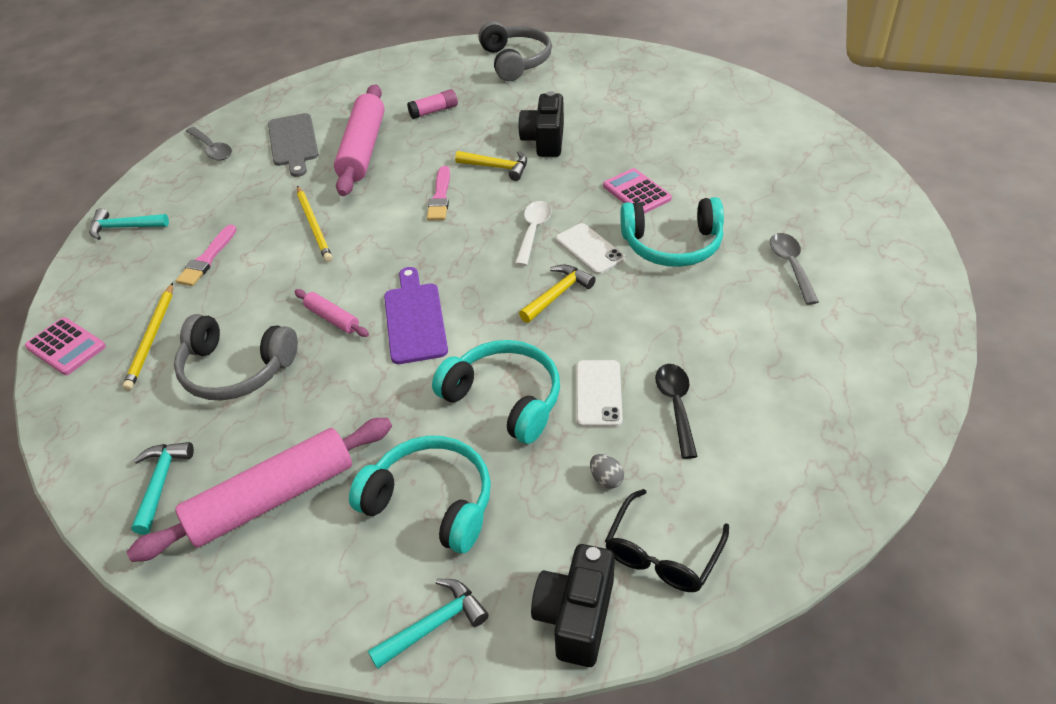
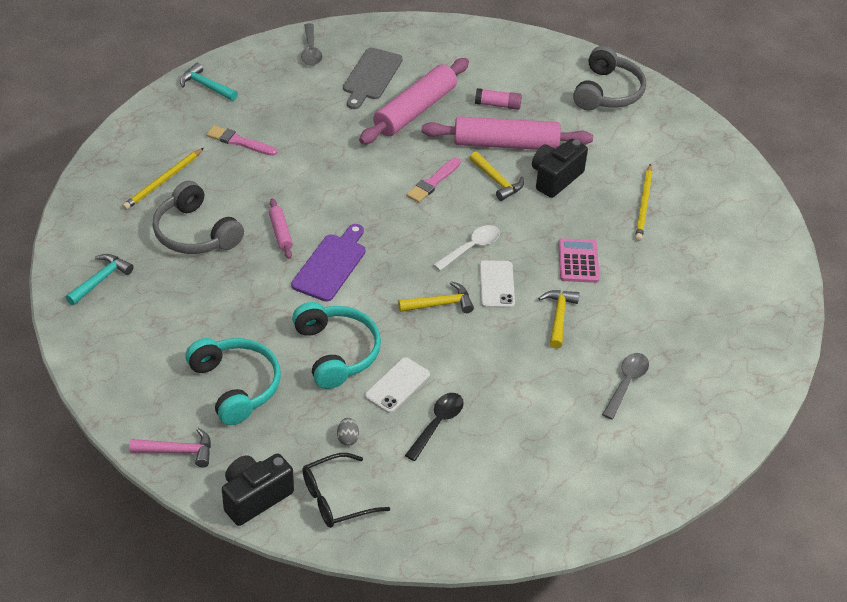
camera: 30 degrees right, 0 degrees up
(66, 347) = (110, 157): pink calculator -> none
(207, 259) = (239, 141): pink brush -> pink brush turned 60 degrees clockwise
(272, 498) = (152, 327): pink rolling pin -> pink rolling pin (505, 144)
(314, 226) = (327, 156): yellow pencil -> yellow pencil (643, 205)
(434, 624) = (178, 451): turquoise hammer -> pink hammer
(672, 245) = (558, 317): turquoise headphones -> yellow hammer

